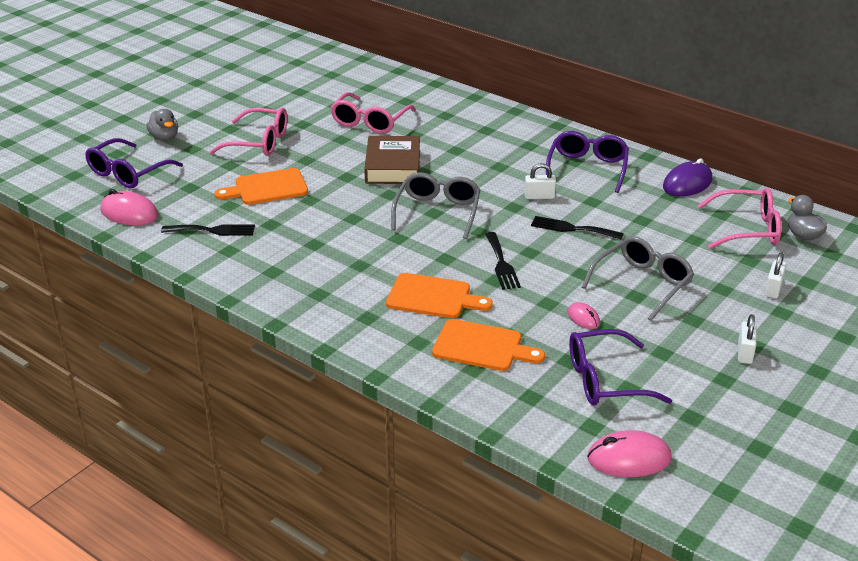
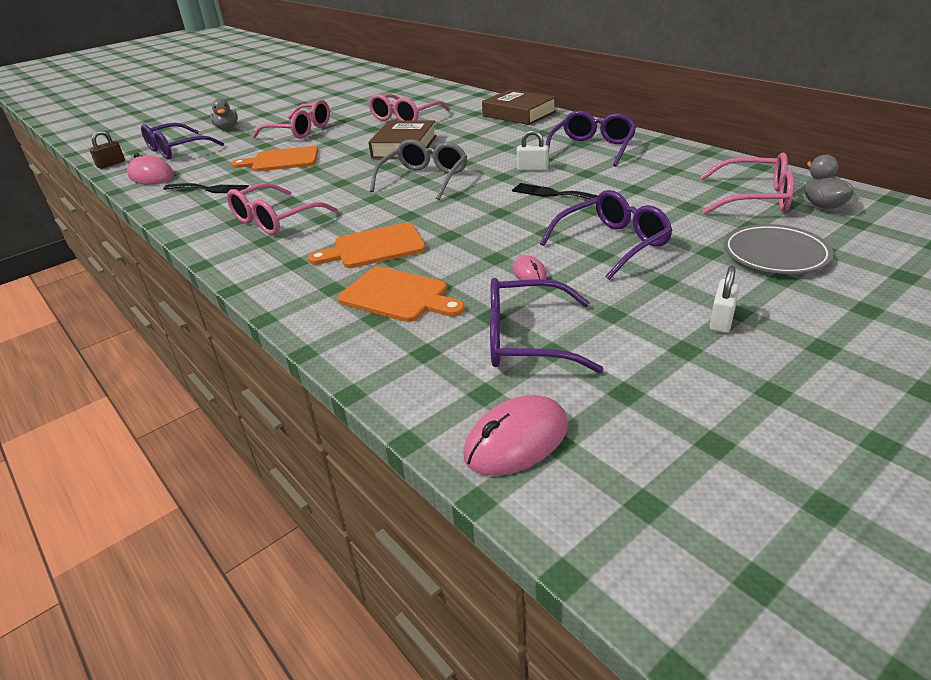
camera: 15 degrees right, 0 degrees up
(63, 196) = (111, 164): none -> brown padlock
(314, 269) = (275, 220): none -> pink glasses
(433, 297) = (374, 247): orange cutting board -> orange cutting board turned 135 degrees clockwise
(494, 117) = (519, 114): none -> brown book
(501, 264) = (464, 221): black fork -> none
(629, 458) = (516, 440): pink mouse -> pink mouse turned 45 degrees counterclockwise
(642, 284) = (613, 244): grey glasses -> purple glasses
(687, 183) = (695, 160): purple mouse -> none
(773, 289) = (775, 254): white padlock -> grey plate

